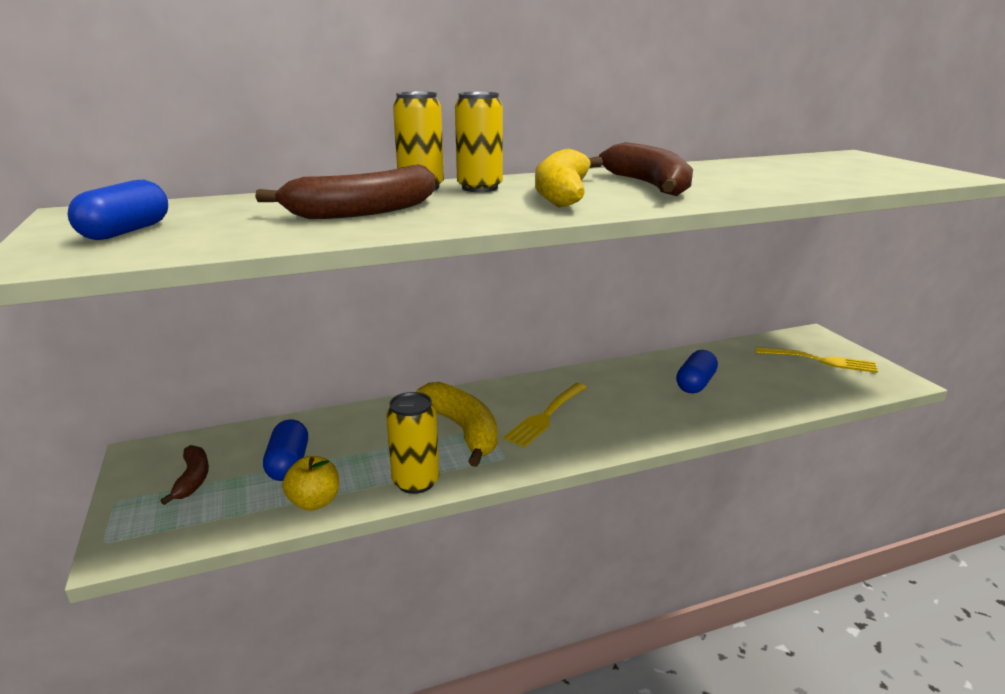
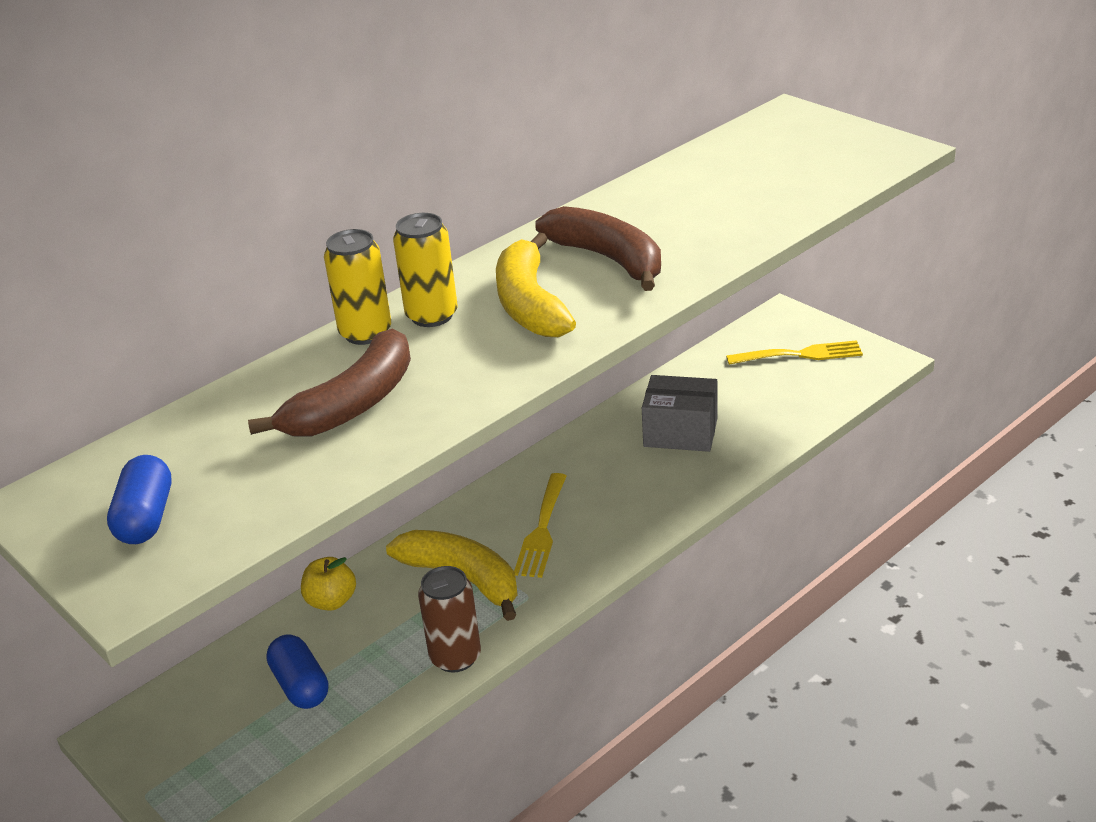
camera: 20 degrees left, 10 degrees up
(193, 479) = (208, 740): brown banana -> none
(314, 502) = (367, 716): yellow apple -> yellow apple (331, 601)
(416, 482) = (455, 657): yellow can -> brown can
(695, 384) = (680, 432): blue capsule -> grey box

